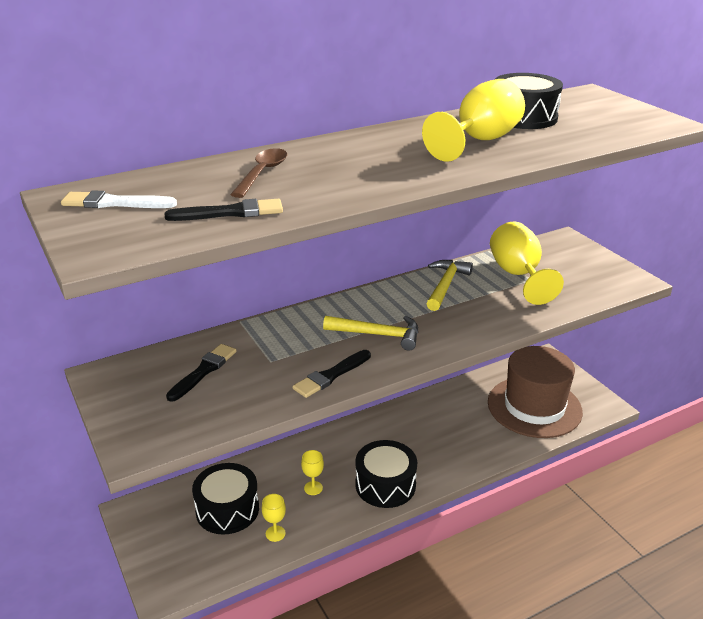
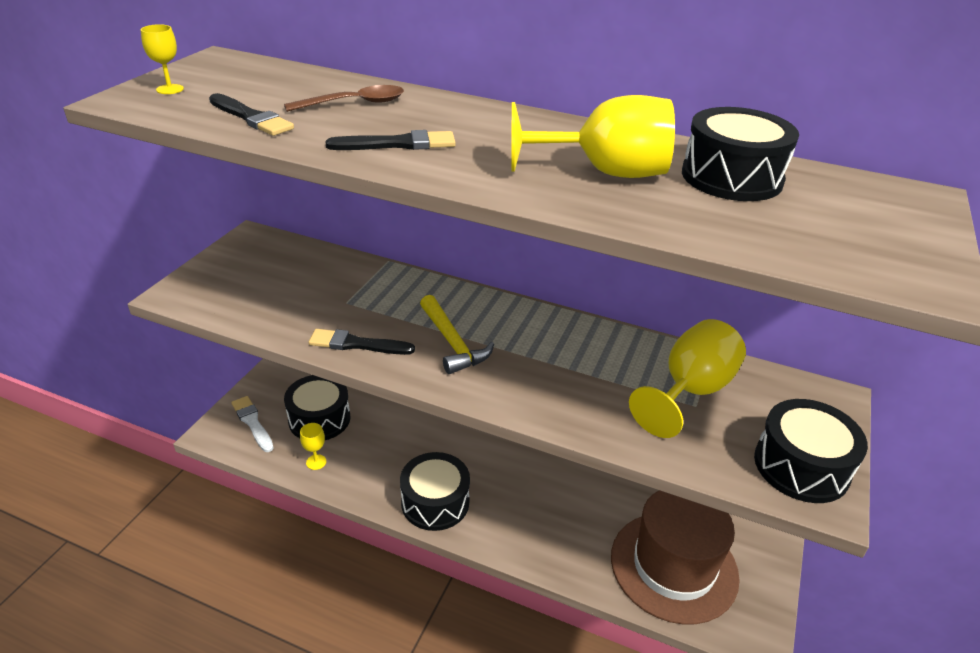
camera: 50 degrees right, 5 degrees up
(114, 203) = (223, 76): white brush -> white brush (252, 422)
(203, 371) = (299, 277): black brush -> black brush (398, 144)
(313, 488) = (387, 456): yellow goblet -> yellow goblet (170, 89)
(445, 285) = (596, 347): yellow hammer -> none
(606, 274) = (801, 466): none -> black drum

